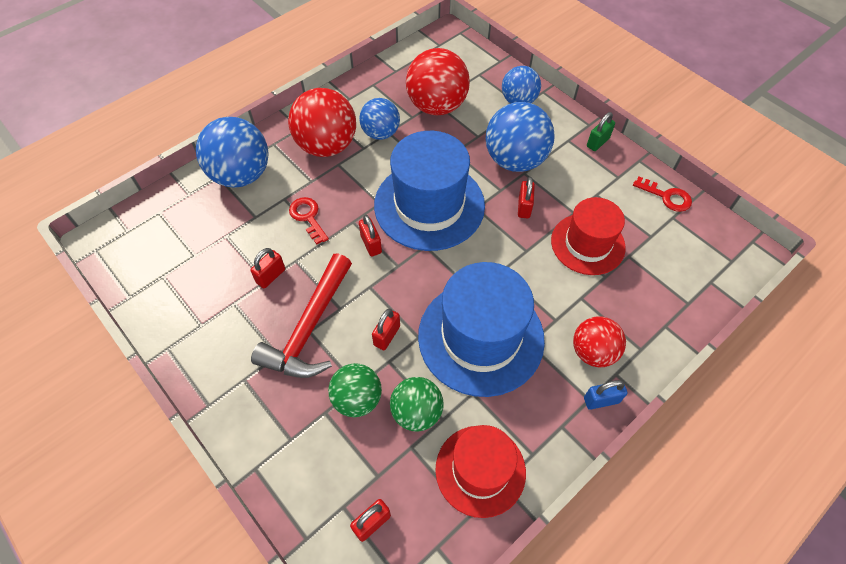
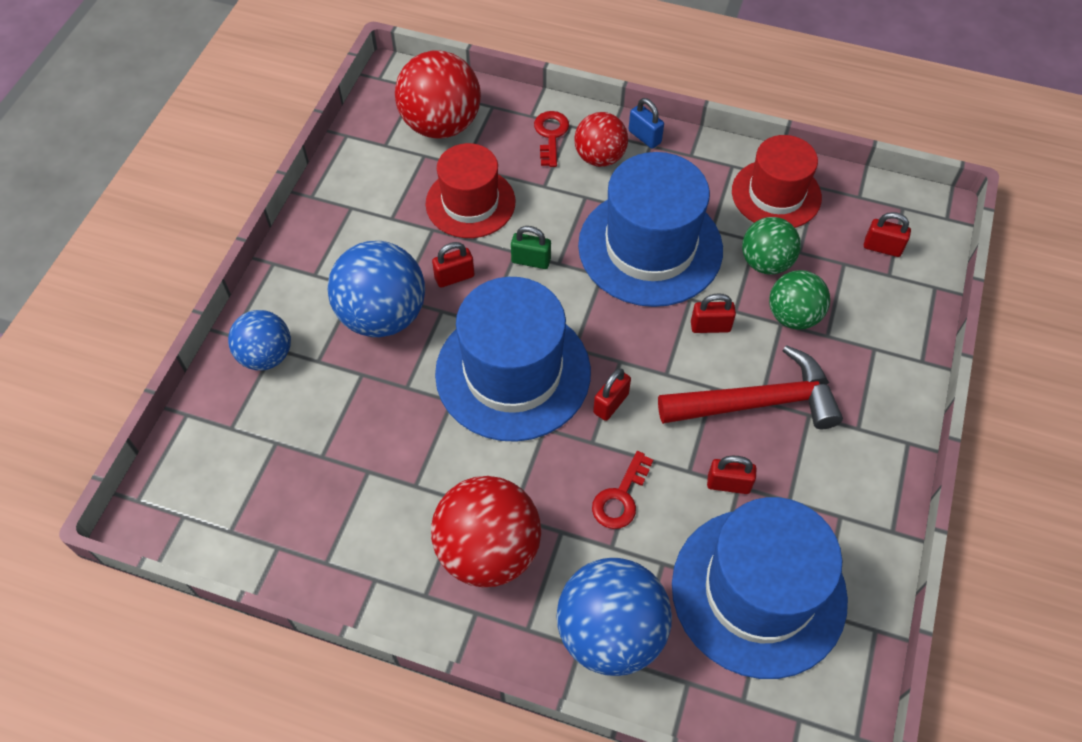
camera: 120 degrees left, 0 degrees up
(200, 252) = (758, 591): none -> blue hat
(380, 133) = (423, 494): blue ball -> none
(437, 106) = (329, 450): red ball -> red ball (441, 125)
(598, 142) = (302, 244): green padlock -> green padlock (531, 260)
(666, 197) = (357, 157): red key -> red key (551, 135)

